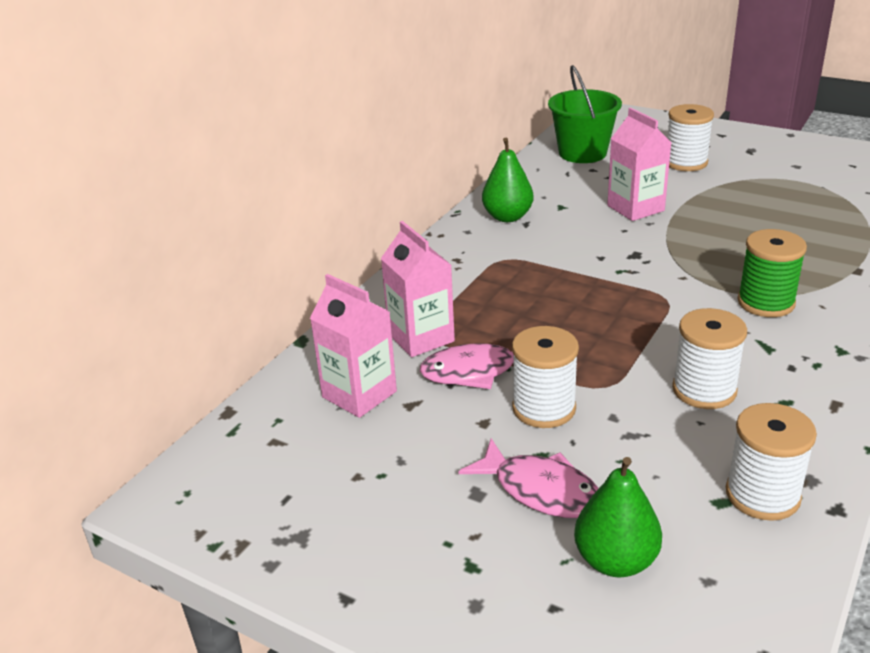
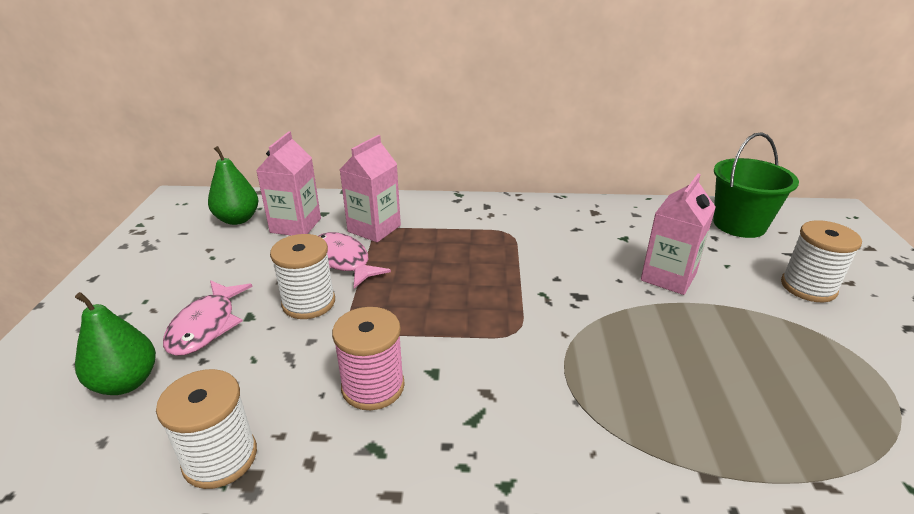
camera: 60 degrees right, 0 degrees up
(507, 217) = (577, 218): green pear -> green pear (237, 219)
(704, 390) = (373, 387): white spool -> pink spool
(766, 302) = (562, 402): green spool -> none

